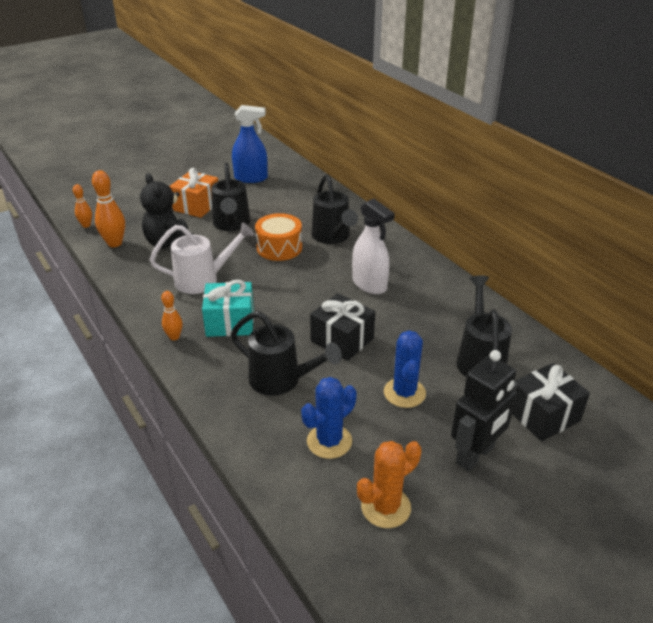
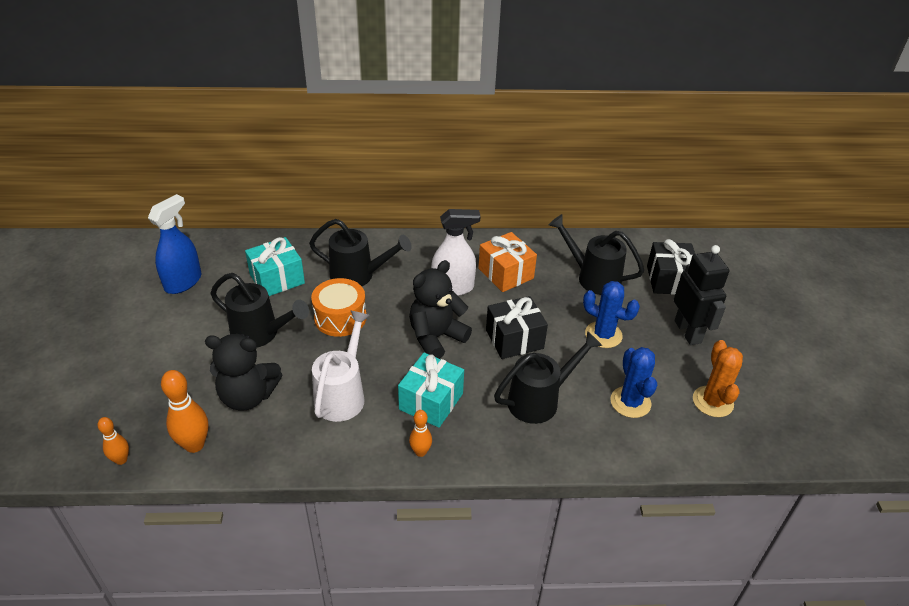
camera: 60 degrees left, 5 degrees up
(197, 206) = (191, 346): orange gift -> orange gift (506, 273)
(291, 208) = (277, 279): none -> turquoise gift
(302, 298) = (436, 337): none -> black teddy bear

